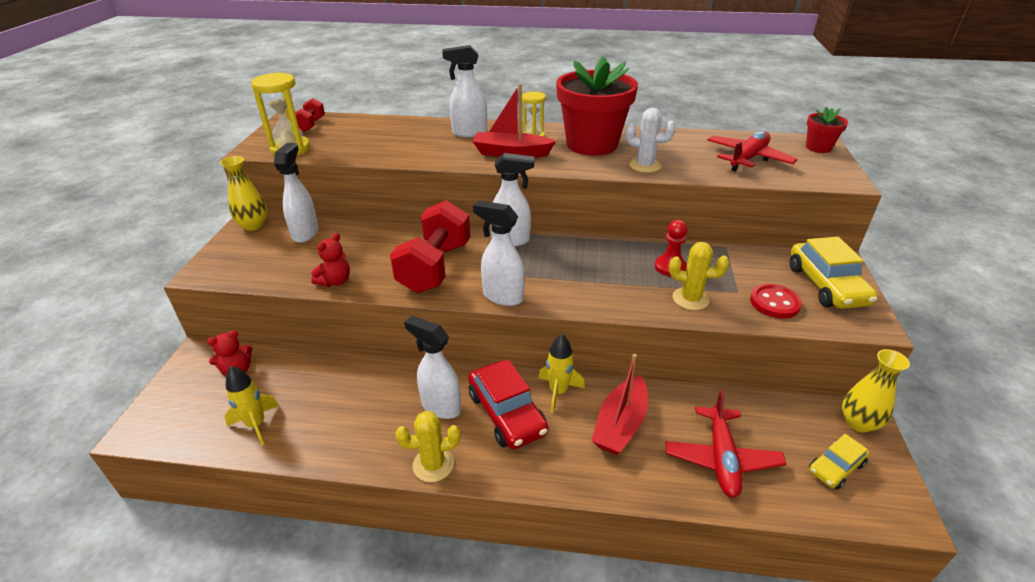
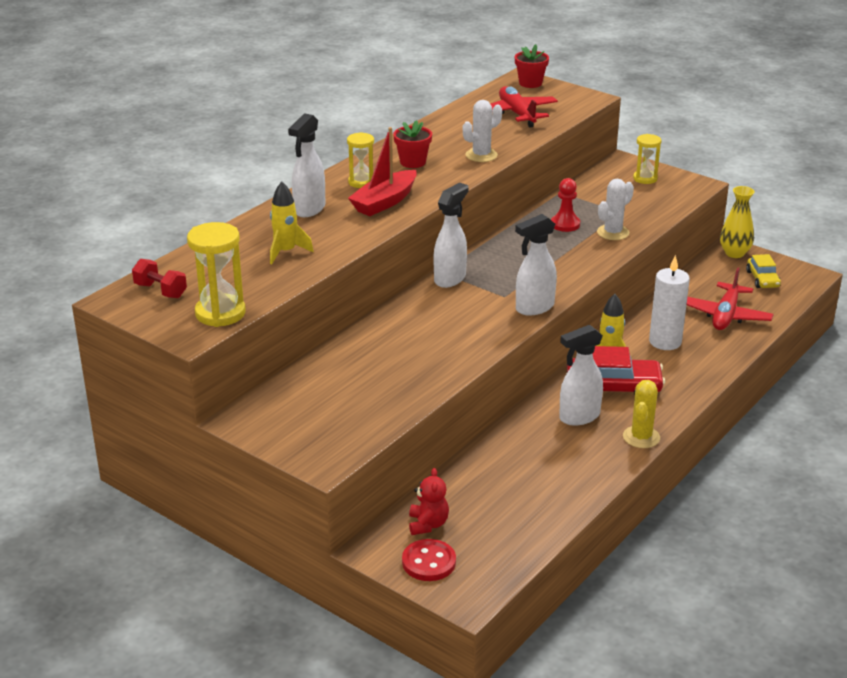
camera: 60 degrees left, 5 degrees down
(253, 225) = (250, 418): yellow vase -> none
(256, 424) = (520, 522): yellow rocket -> yellow rocket (286, 252)
(305, 233) = (308, 387): white spray bottle -> none
(335, 281) = (425, 385): red teddy bear -> none
(435, 267) = (455, 328): red dumbbell -> none
(592, 144) = (412, 162): red flower pot -> red flower pot, size x0.47
(620, 424) = (665, 342): red boat -> white candle
(690, 299) = (613, 233): yellow cactus -> white cactus
(721, 458) = (725, 315): red plane -> red plane turned 75 degrees clockwise
(774, 303) = (646, 205): red button -> red button (429, 562)
(826, 285) = (645, 178): yellow car -> yellow hourglass

